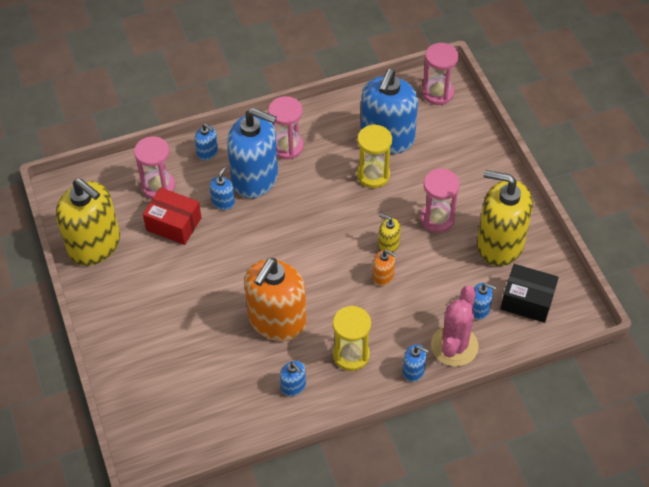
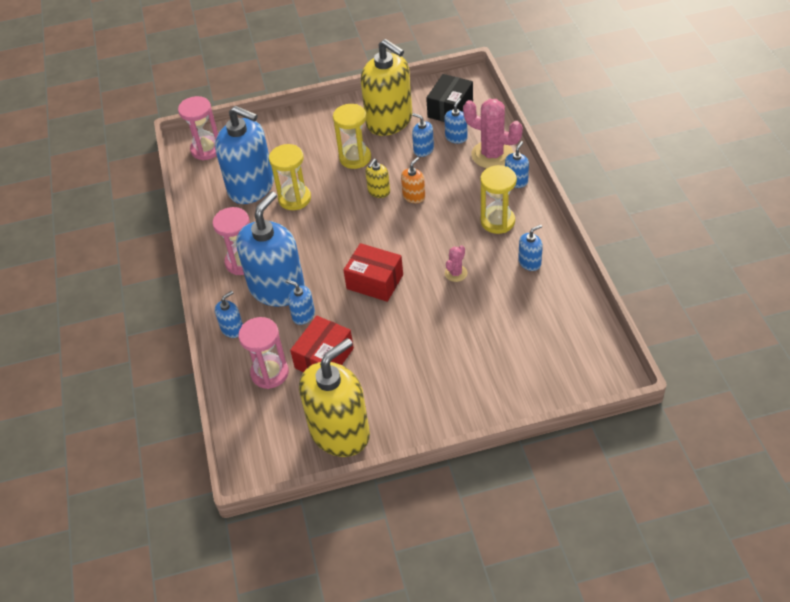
camera: 80 degrees left, 5 degrees down
(264, 253) = (375, 282): none -> red box
(277, 321) = (456, 273): orange soap dispenser -> pink cactus
(437, 219) = (355, 158): pink hourglass -> yellow hourglass
(456, 279) = (423, 150): none -> blue soap dispenser
(500, 244) = (389, 121): yellow soap dispenser -> yellow soap dispenser turned 75 degrees counterclockwise

